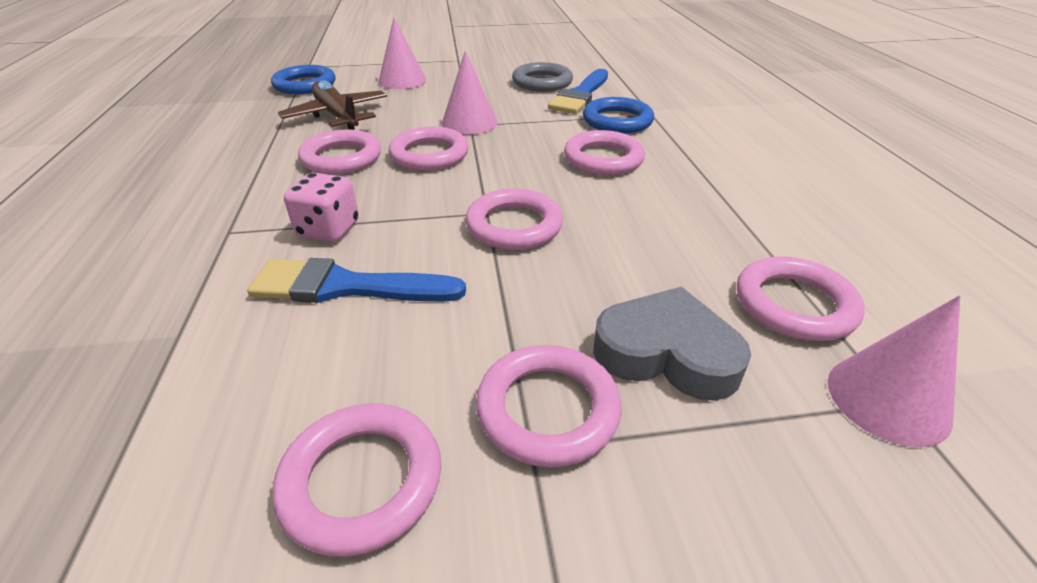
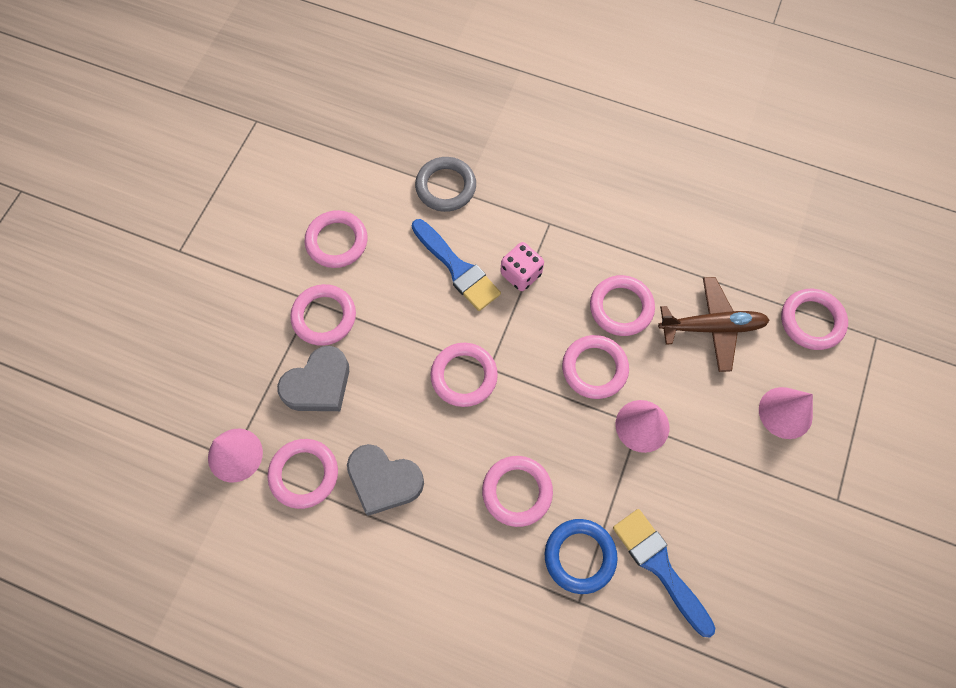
camera: 120 degrees right, 30 degrees up
(305, 85) = (811, 321): blue ring -> pink ring
(347, 286) = (457, 268): blue brush -> blue brush turned 105 degrees clockwise
(542, 82) = (716, 550): grey ring -> grey ring (446, 187)
(704, 236) = (384, 480): none -> grey heart

